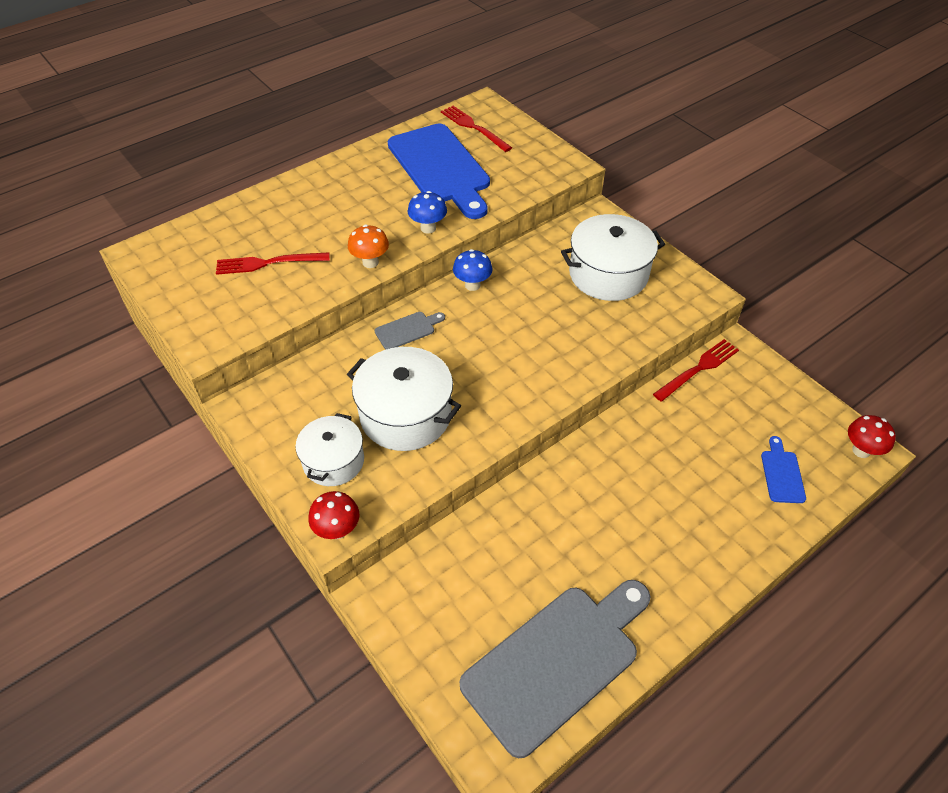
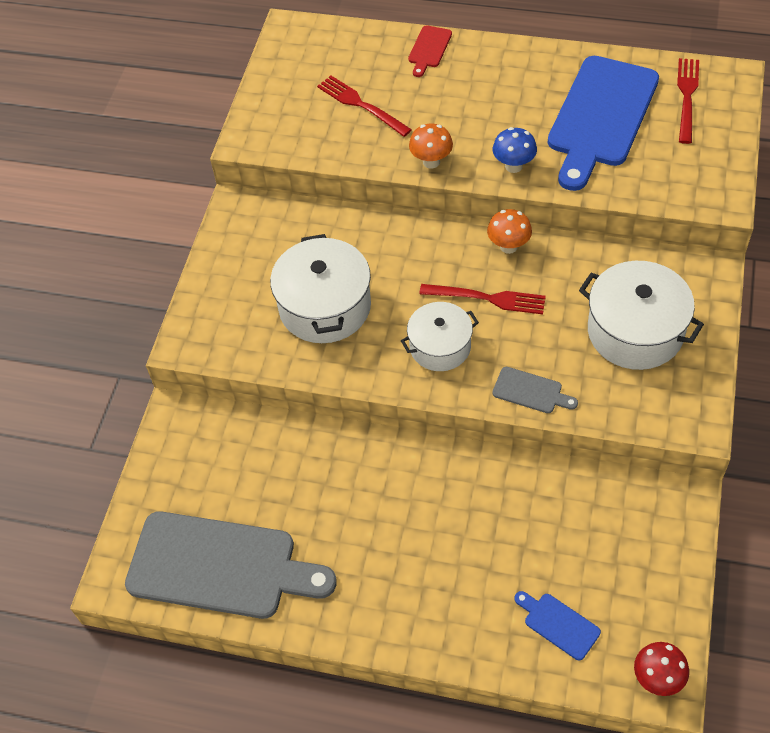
camera: 55 degrees right, 5 degrees up
(270, 200) = (429, 49): none -> red cutting board
(333, 461) = (240, 297): white pot -> white pot (440, 346)
(337, 530) = (186, 345): red mushroom -> none
(407, 330) = (410, 242): grey cutting board -> grey cutting board (530, 391)
(472, 285) = (508, 246): blue mushroom -> orange mushroom
(698, 368) = (621, 483): red fork -> red fork (488, 298)
(782, 474) = (559, 624): blue cutting board -> blue cutting board turned 105 degrees counterclockwise

